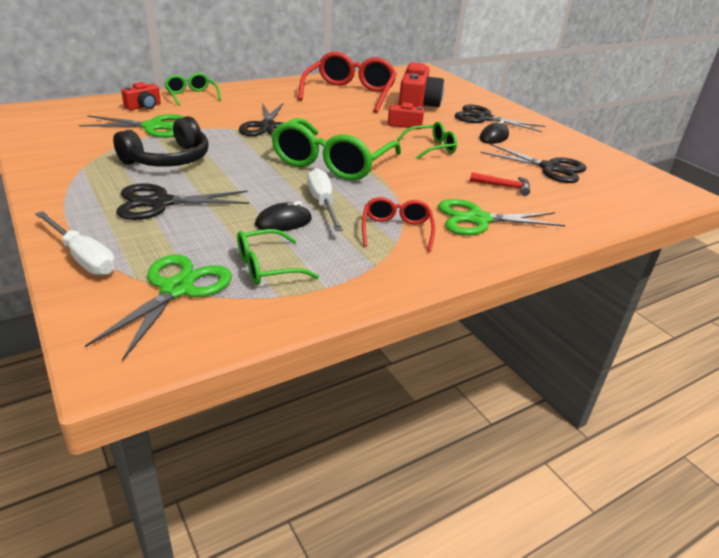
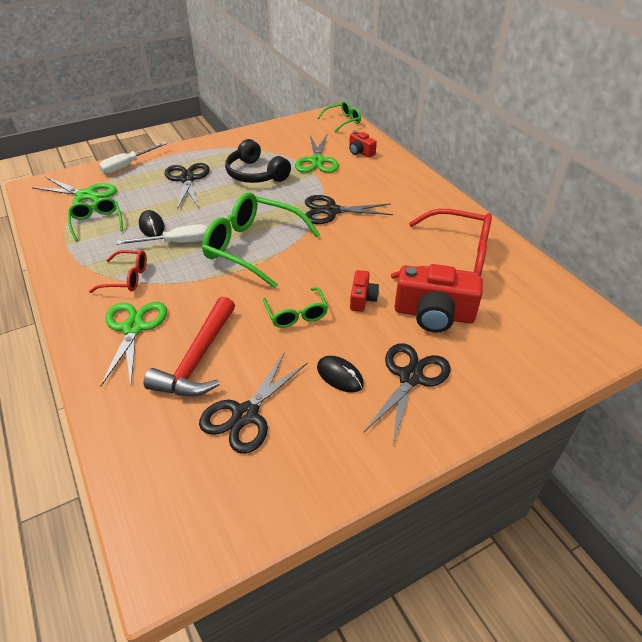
camera: 95 degrees right, 10 degrees up
(191, 96) = (397, 168): green glasses -> green glasses (342, 121)
(503, 186) = (198, 359): red hammer -> red hammer, size x2.01

